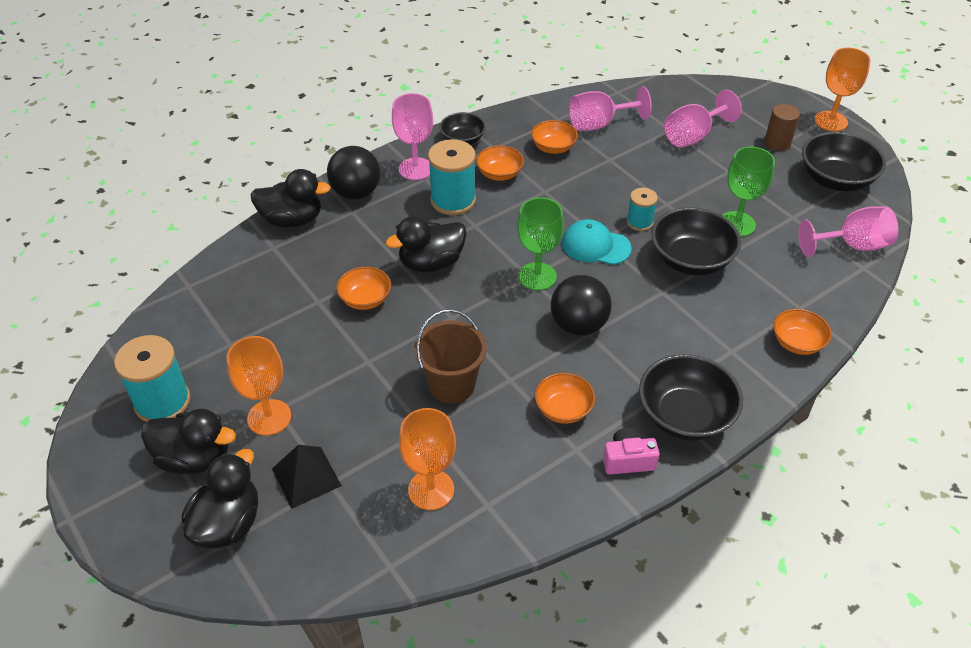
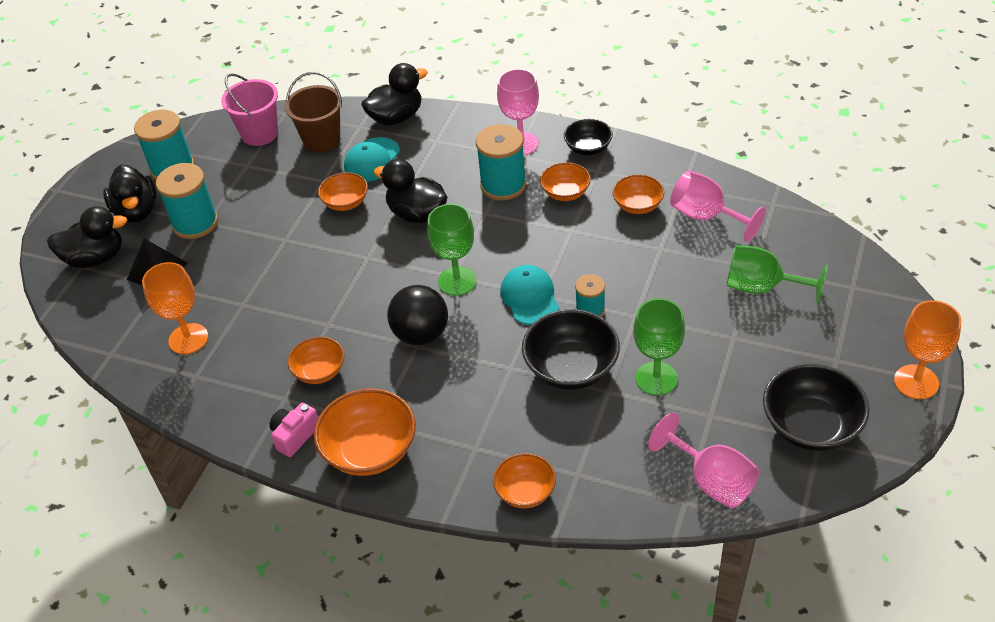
camera: 60 degrees right, 0 degrees up
(196, 315) = (259, 134): none -> pink bucket
(269, 417) = (195, 223): orange goblet -> turquoise spool
(292, 220) = (396, 117): black duck -> black duck turned 90 degrees counterclockwise
(329, 259) = (372, 160): none -> turquoise cap
(356, 193) = (459, 130): black ball -> none
(452, 385) = (296, 296): brown bucket -> brown bucket (322, 140)
(628, 460) = (295, 436): pink camera -> pink camera turned 105 degrees counterclockwise
(685, 416) = (370, 450): black bowl -> orange bowl
(693, 136) = (762, 288): pink goblet -> green goblet
(777, 142) = (824, 354): brown cylinder -> none

